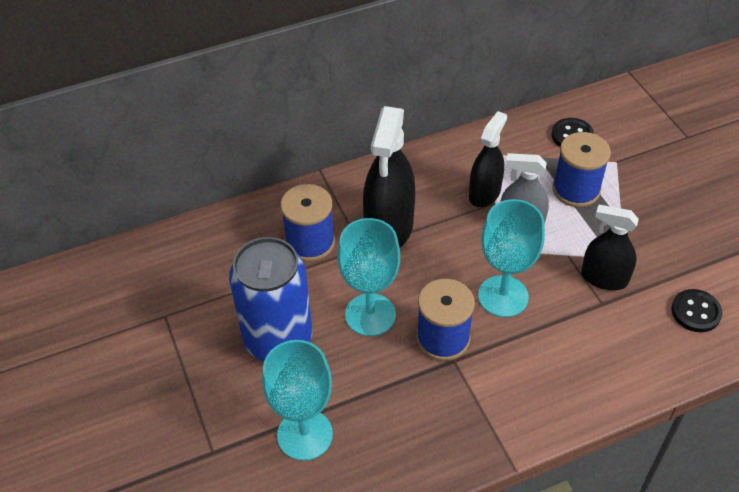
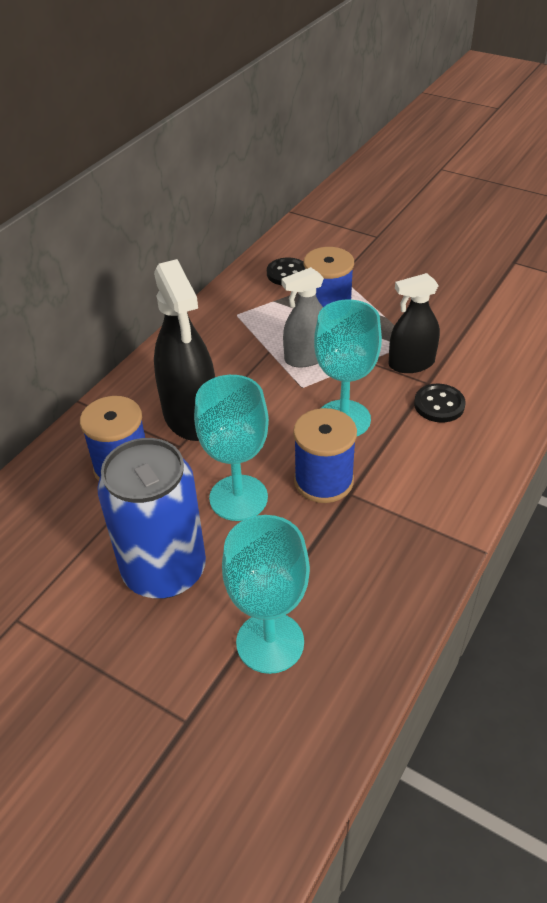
camera: 35 degrees left, 5 degrees down
(484, 193) = (253, 348): black spray bottle -> none
(695, 312) = (501, 352): black button -> black button (439, 405)

